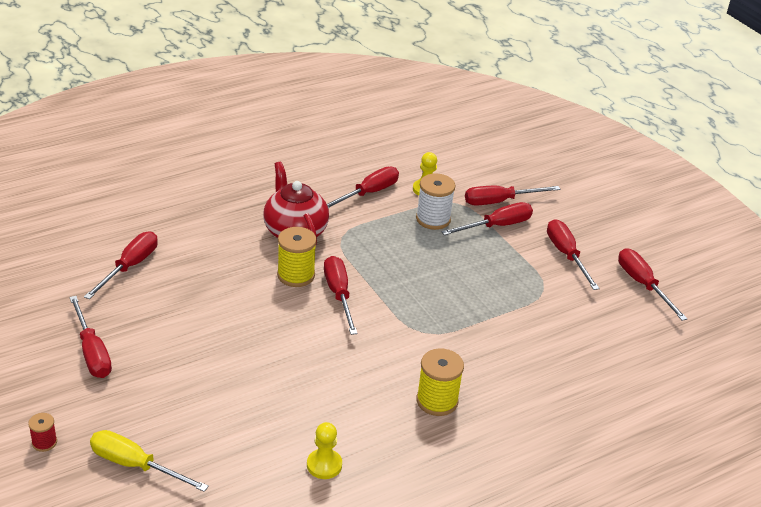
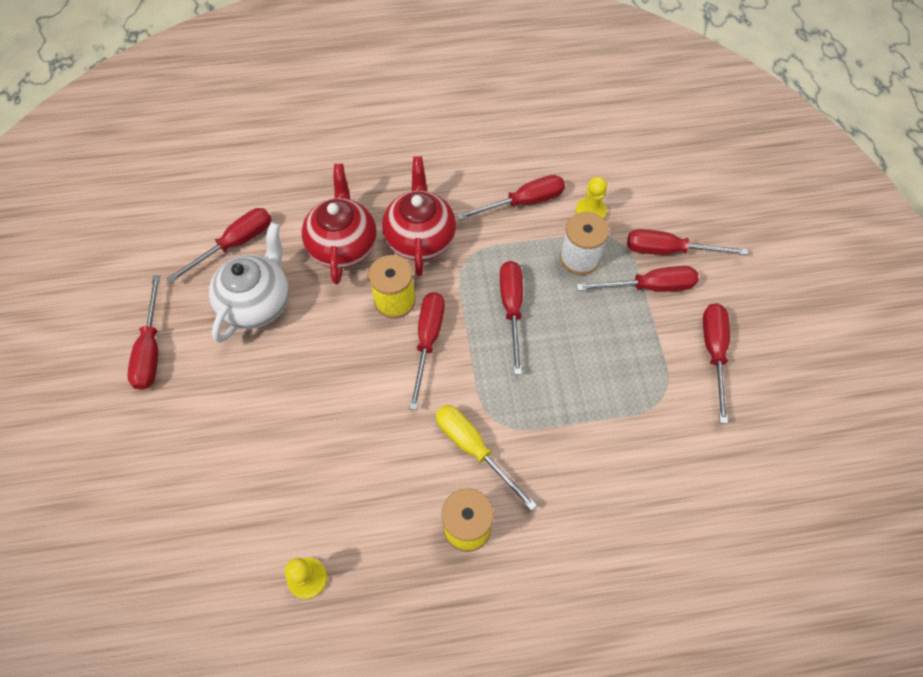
camera: 25 degrees right, 25 degrees up
(44, 442) = (58, 454): red spool -> none
(135, 465) = (126, 513): yellow screwdriver -> yellow screwdriver (473, 449)
(174, 301) = (257, 302): none -> white teapot
(230, 249) = (343, 245): none -> red teapot
(643, 285) = (789, 425): red screwdriver -> red screwdriver (512, 309)

